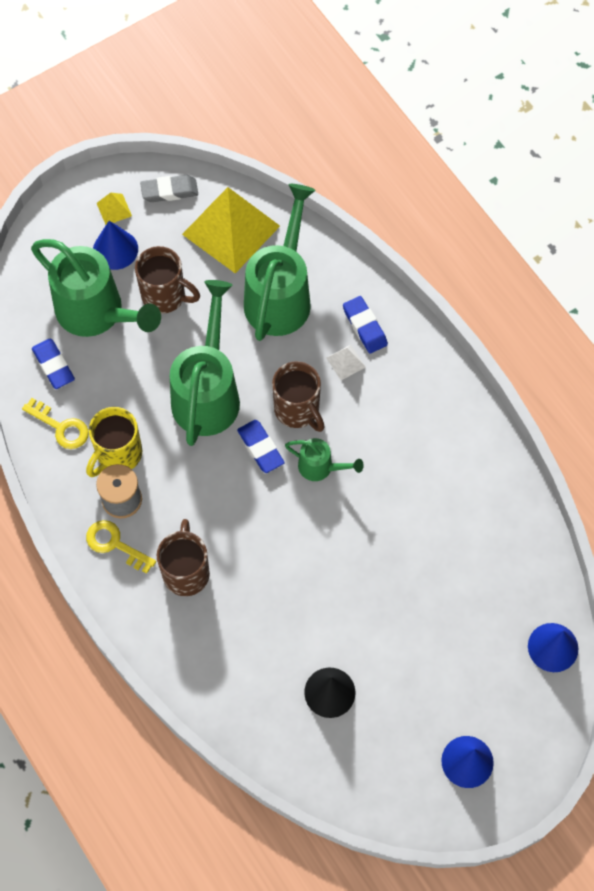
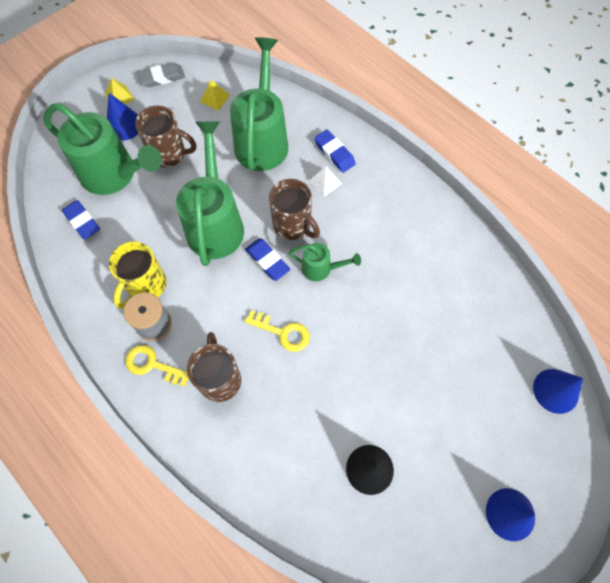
camera: 10 degrees left, 0 degrees up
(61, 427) = (93, 271): yellow key -> yellow key (283, 332)
(231, 230) = (215, 98): yellow pyramid -> yellow pyramid, size x0.40

